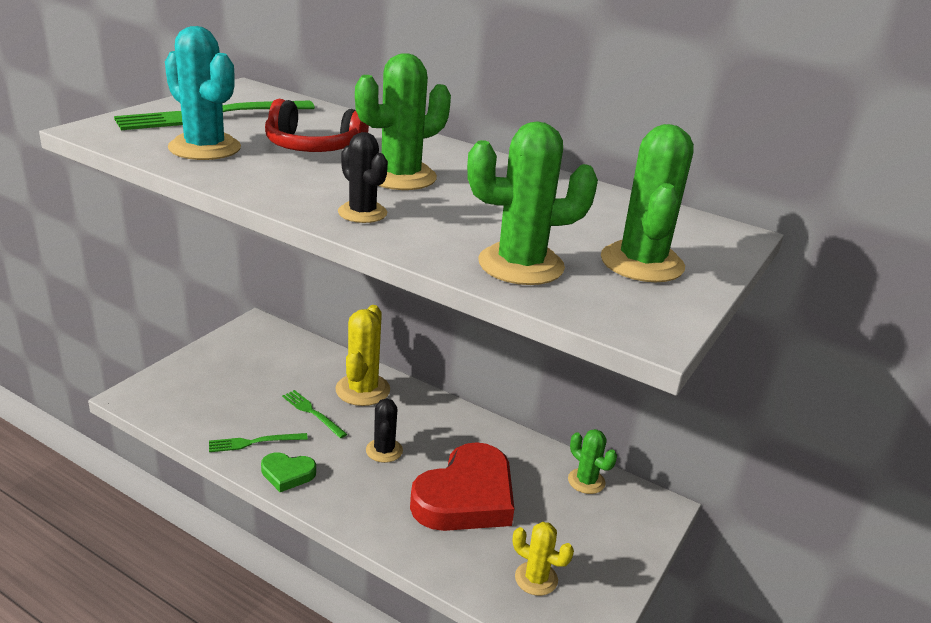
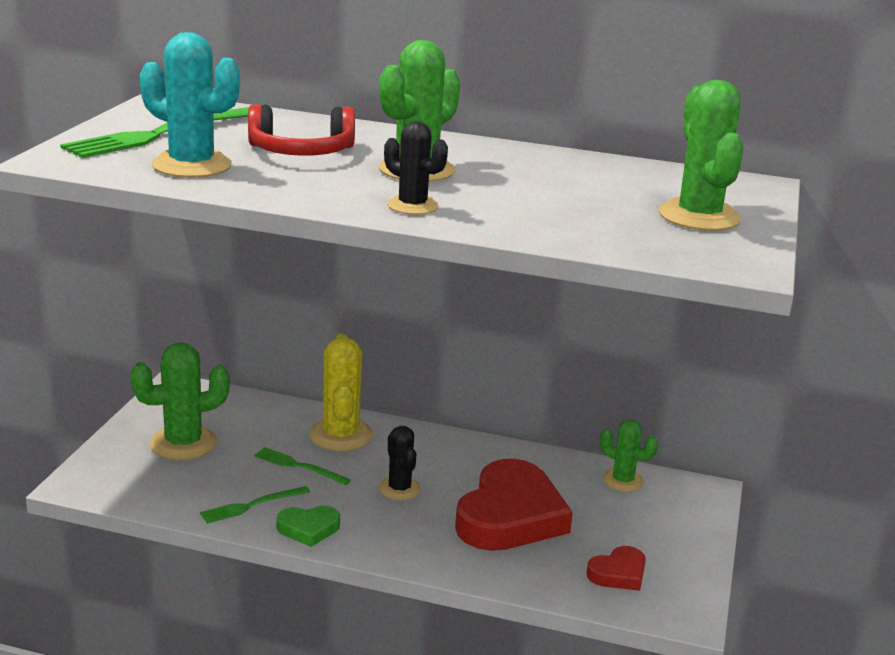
camera: 15 degrees left, 5 degrees down
(521, 265) = (597, 231): green cactus -> green cactus (183, 443)
(536, 579) = (618, 573): yellow cactus -> red heart

